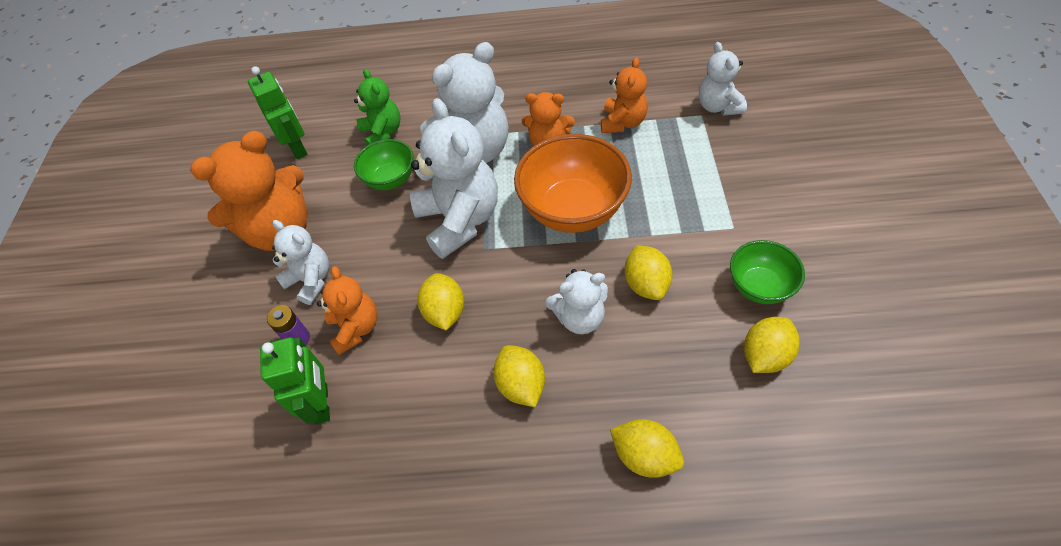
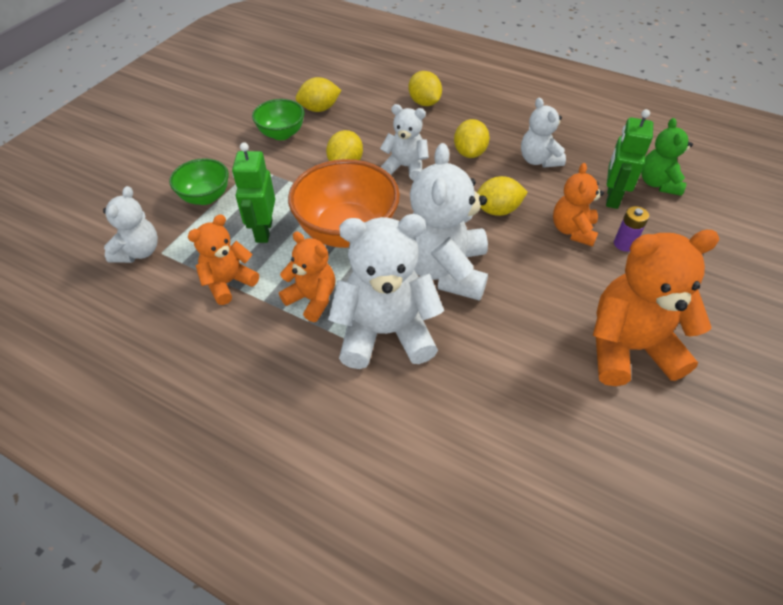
camera: 155 degrees left, 5 degrees down
(298, 147) = (590, 457): green robot -> green robot (263, 231)
(311, 280) = (604, 284): white teddy bear -> white teddy bear (538, 160)
(383, 133) = (473, 416): green teddy bear -> green teddy bear (658, 183)
(390, 179) = (491, 346): green bowl -> green bowl (205, 197)
(445, 312) = (497, 210): yellow lemon -> yellow lemon turned 60 degrees clockwise

